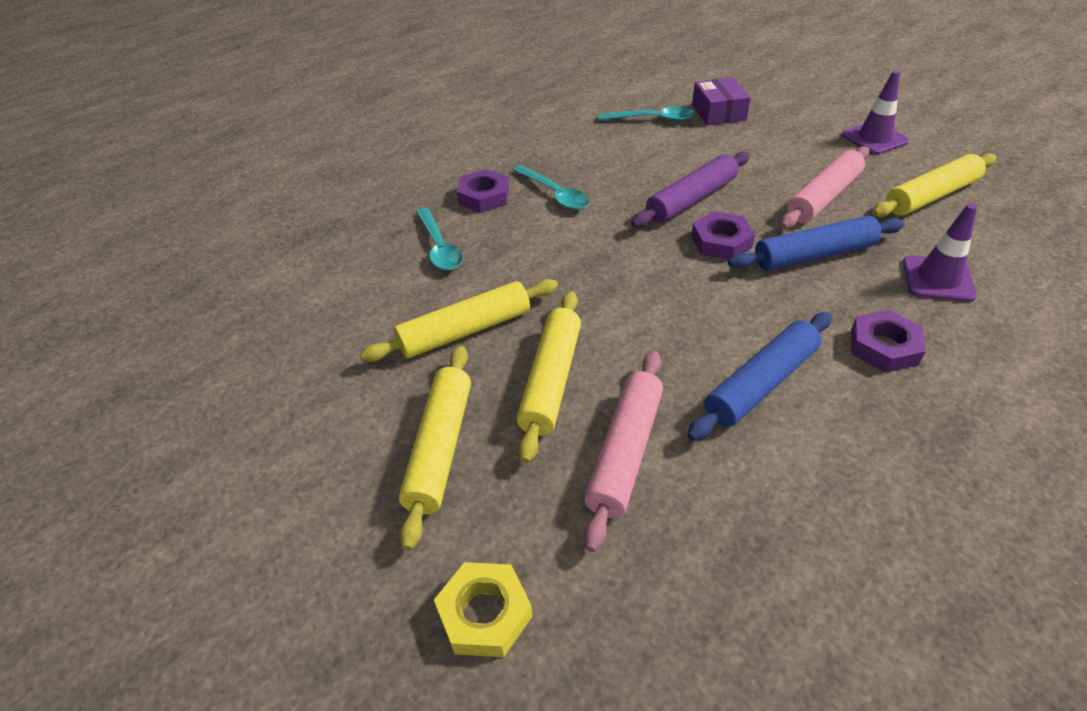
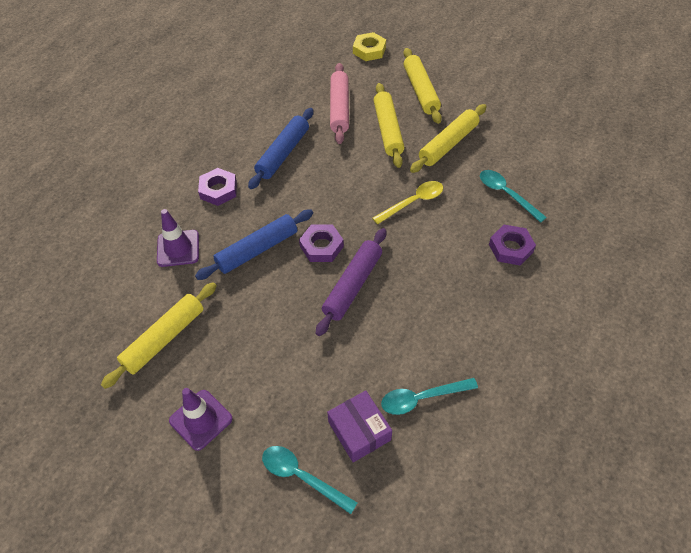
camera: 160 degrees right, 10 degrees up
(554, 194) = (459, 264): turquoise spoon -> turquoise spoon (302, 476)
(571, 264) = (413, 202): none -> yellow spoon
(823, 197) = (250, 314): pink rolling pin -> none

